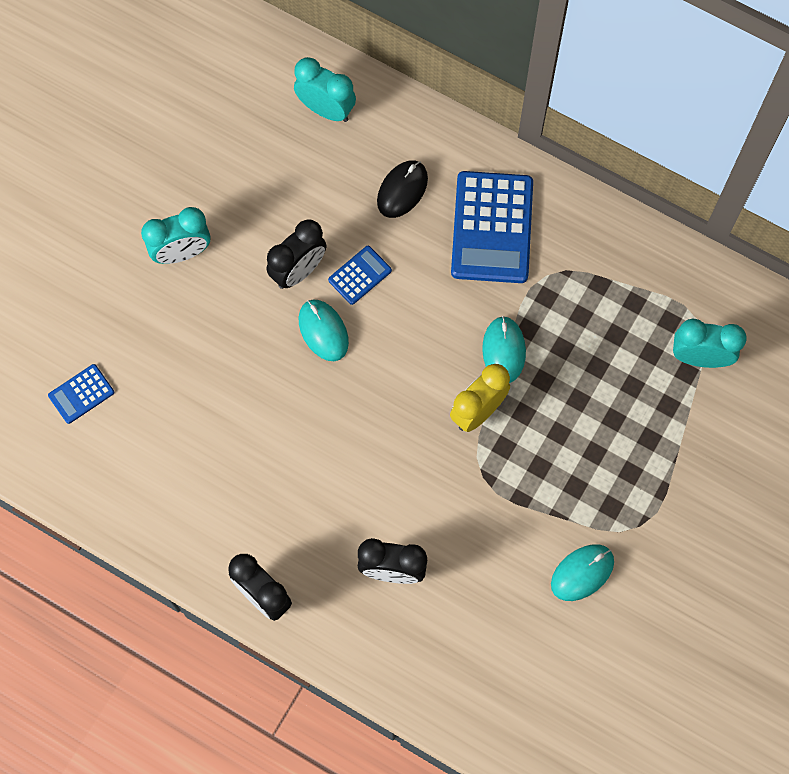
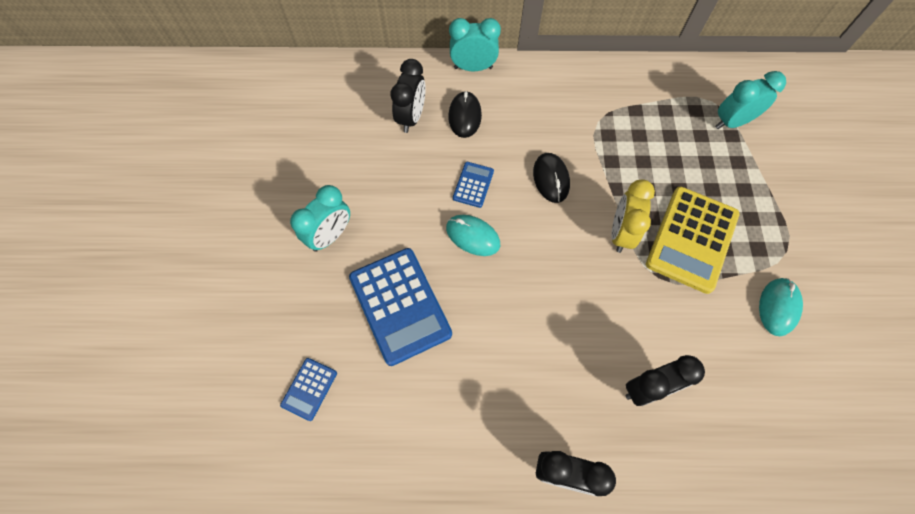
camera: 30 degrees left, 5 degrees down
(298, 271) = (427, 204): black clock -> black clock (411, 117)
(326, 110) = (378, 92): turquoise clock -> turquoise clock (473, 68)
(447, 313) = (551, 179): none -> black mouse
(492, 228) = (541, 110): blue calculator -> blue calculator (400, 305)
(503, 350) = (607, 183): turquoise mouse -> none
(548, 458) = (691, 239): none -> yellow calculator

